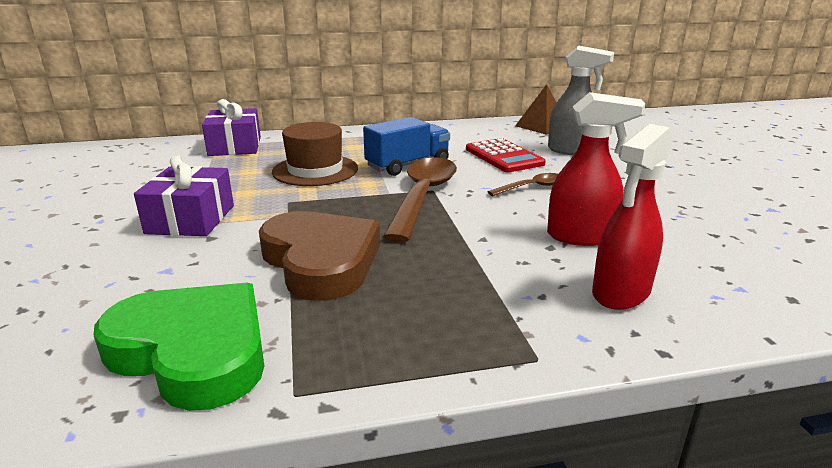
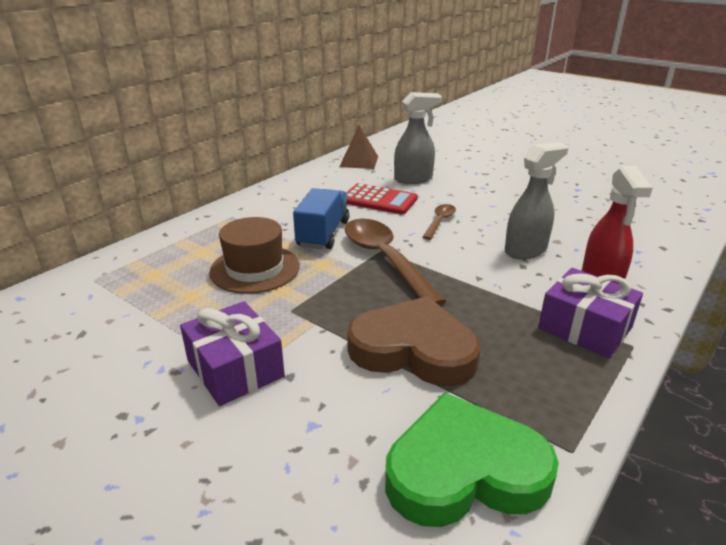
camera: 40 degrees left, 5 degrees up
(235, 146) = (120, 273): purple gift -> purple gift (585, 328)
(581, 237) = (526, 250): red spray bottle -> grey spray bottle

